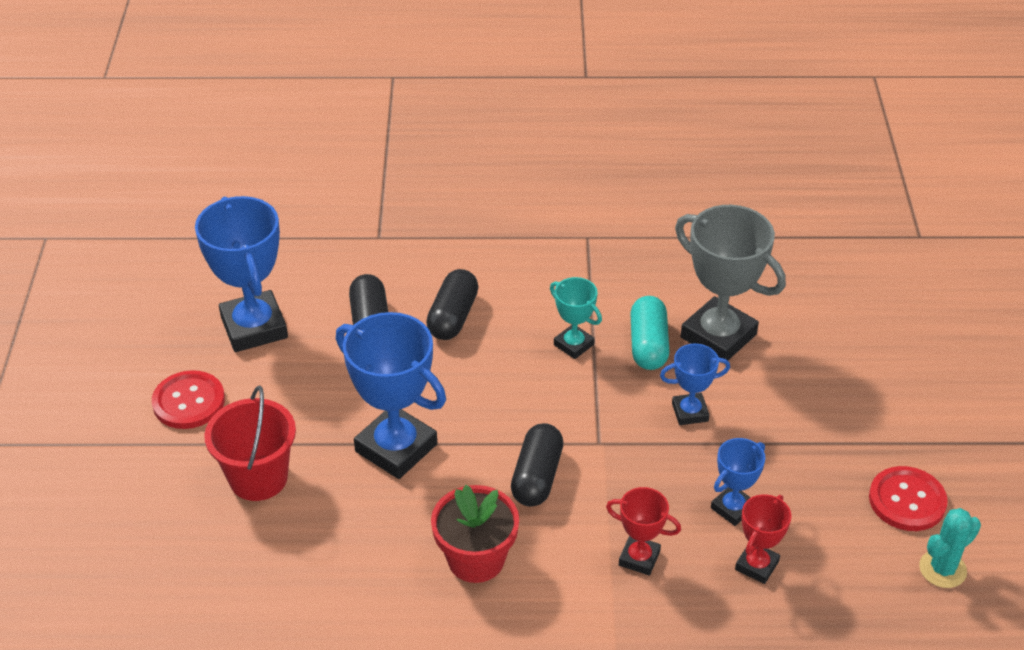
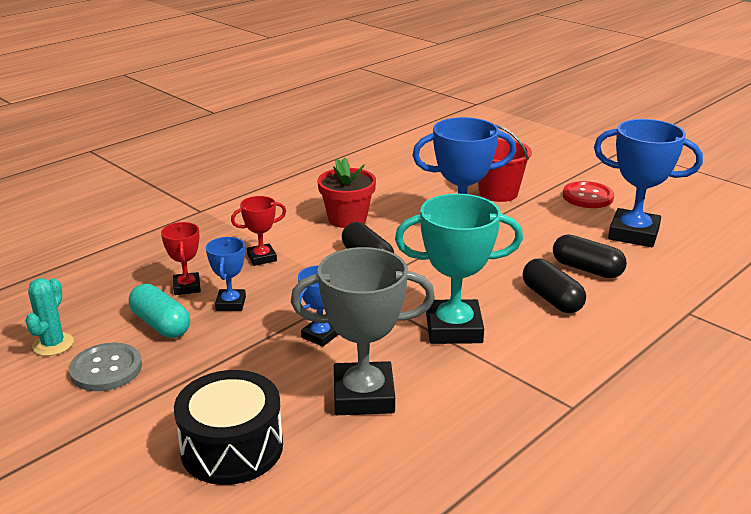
camera: 135 degrees right, 15 degrees down
(573, 345) = (453, 328): turquoise trophy -> turquoise trophy, size x1.90
(648, 345) = (405, 358): turquoise capsule -> turquoise capsule (161, 324)
(854, 358) = (232, 448): none -> black drum
(907, 500) = (106, 369): red button -> grey button

